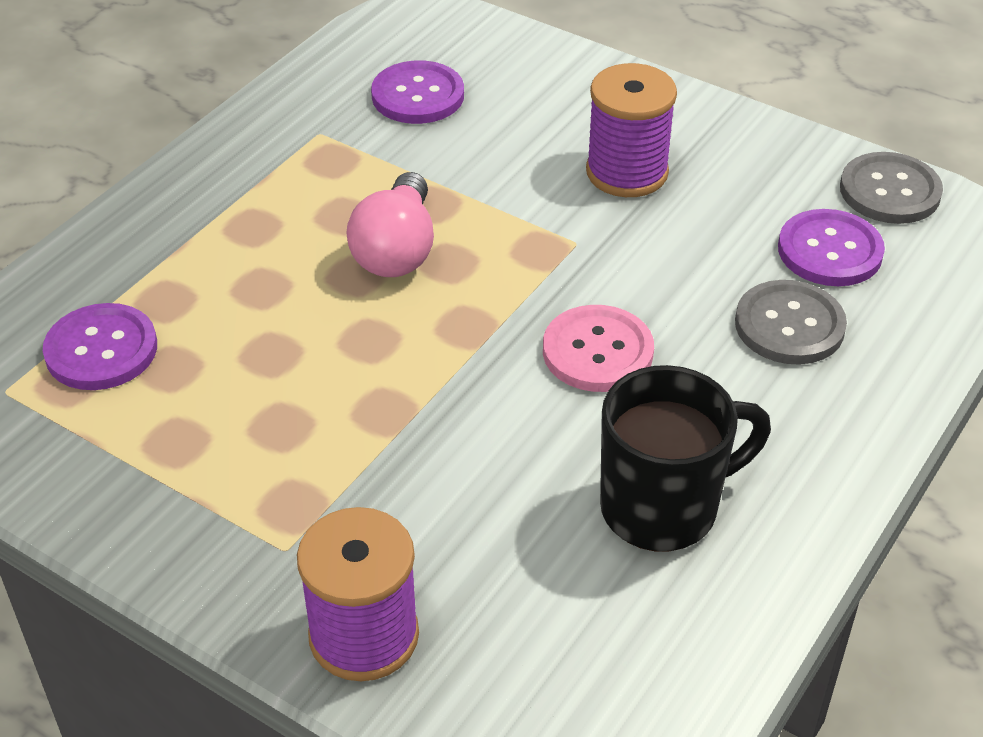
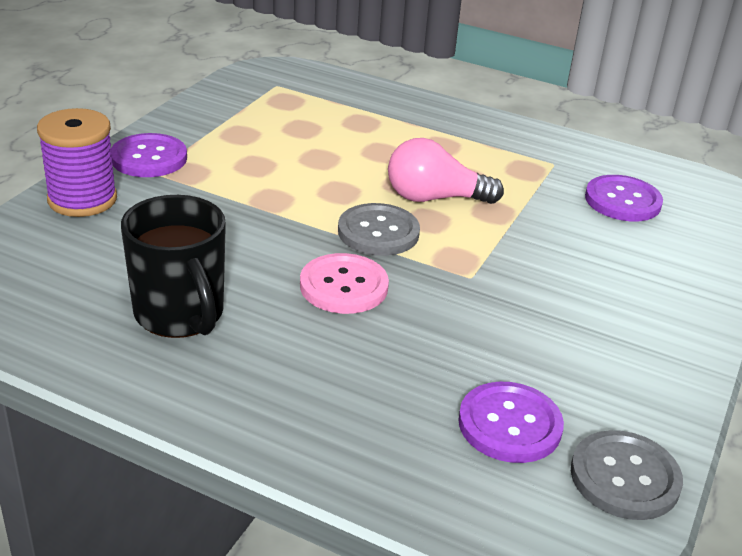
camera: 80 degrees right, 10 degrees down
(101, 350) = (313, 107): purple button -> purple button (149, 158)
(627, 172) = (574, 303): purple spool -> none
(789, 325) = (396, 391): grey button -> grey button (378, 232)

